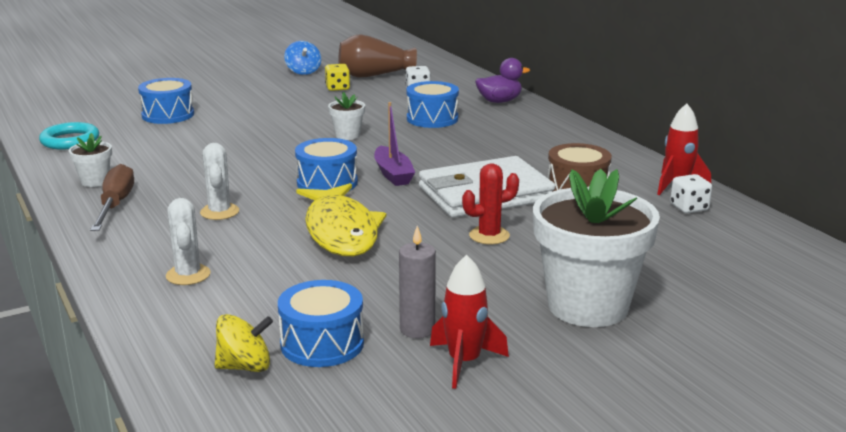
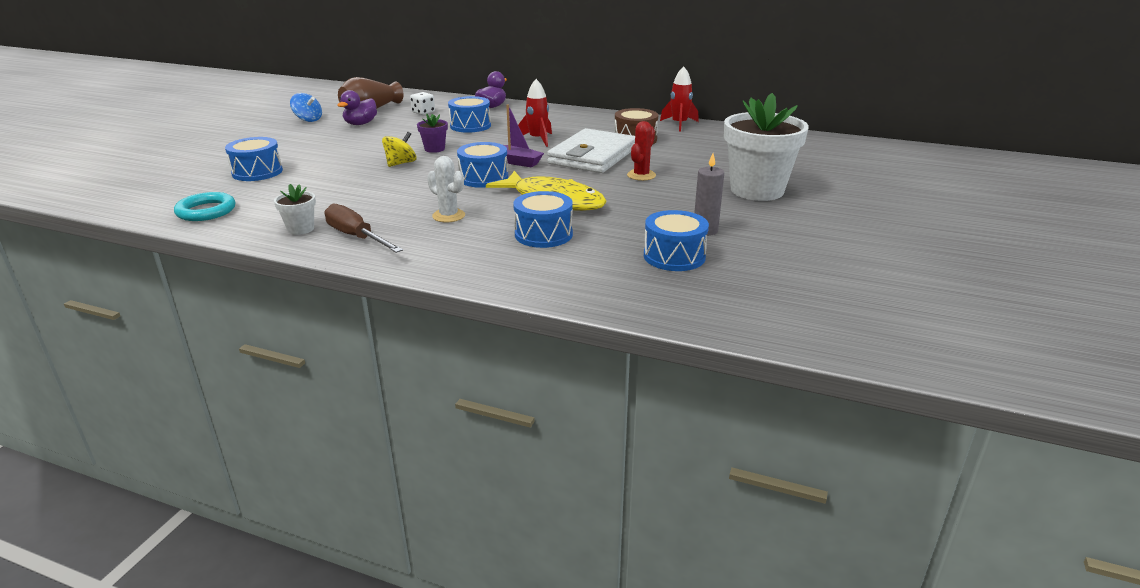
camera: 40 degrees left, 5 degrees up
(188, 275) = (512, 255): white cactus -> none
(245, 366) = (660, 284): yellow spinning top -> yellow spinning top (401, 163)
(256, 265) = (543, 234): none -> blue drum
(337, 88) = (360, 124): yellow dice -> purple duck
(347, 135) = (434, 149): white flower pot -> purple flower pot
(464, 362) = (759, 235): red rocket -> red rocket (537, 139)
(689, 208) = (706, 133): white dice -> none

